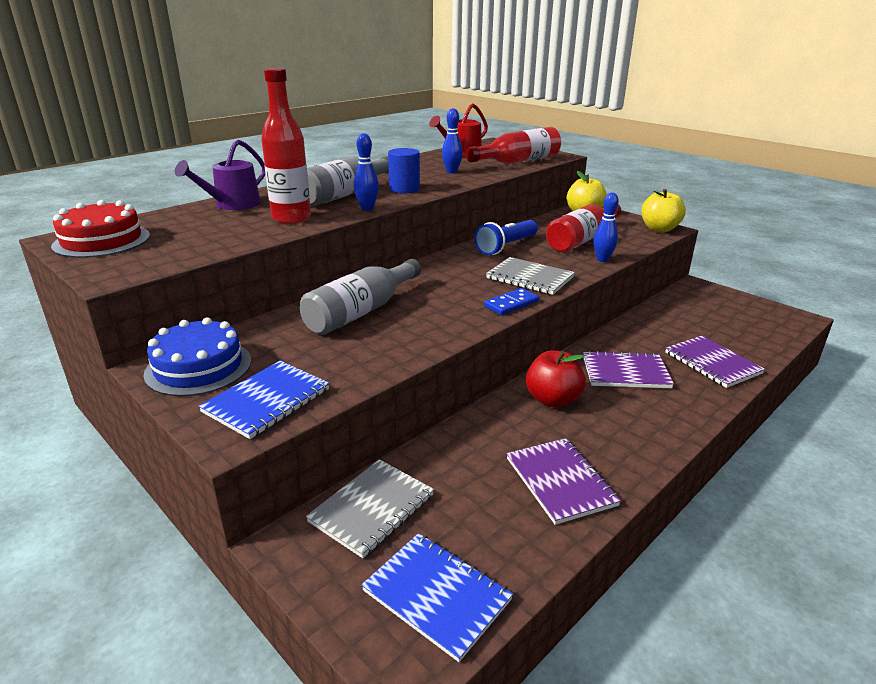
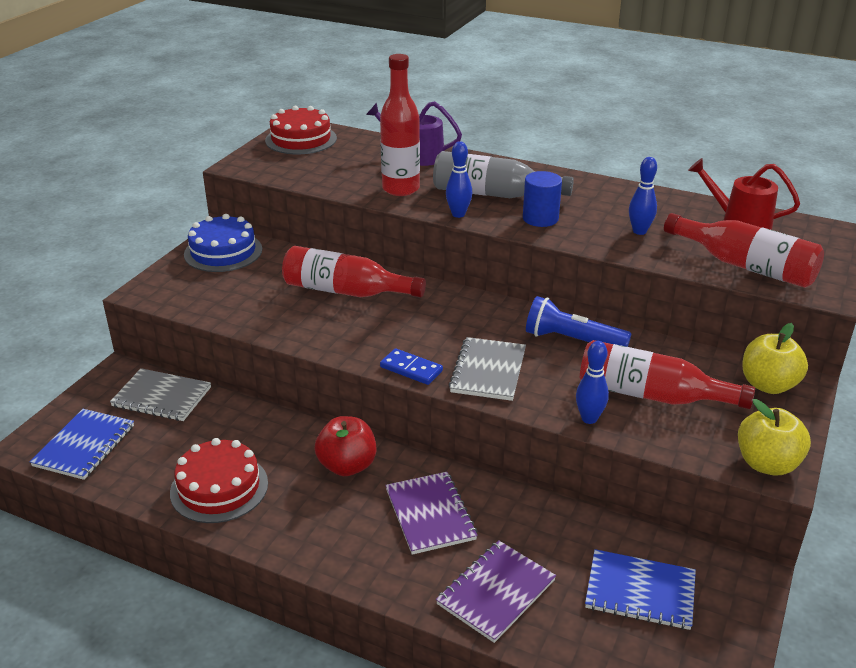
camera: 70 degrees right, 5 degrees up
(267, 401) = (188, 291): blue notebook -> blue notebook (640, 591)
(361, 311) = (346, 291): grey bottle -> red bottle
(560, 481) = (219, 487): purple notebook -> red cake

